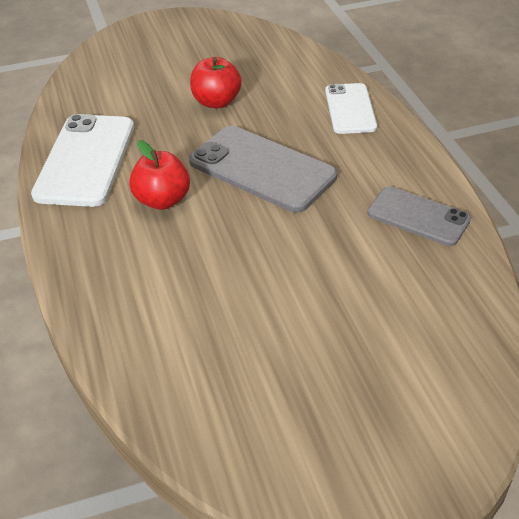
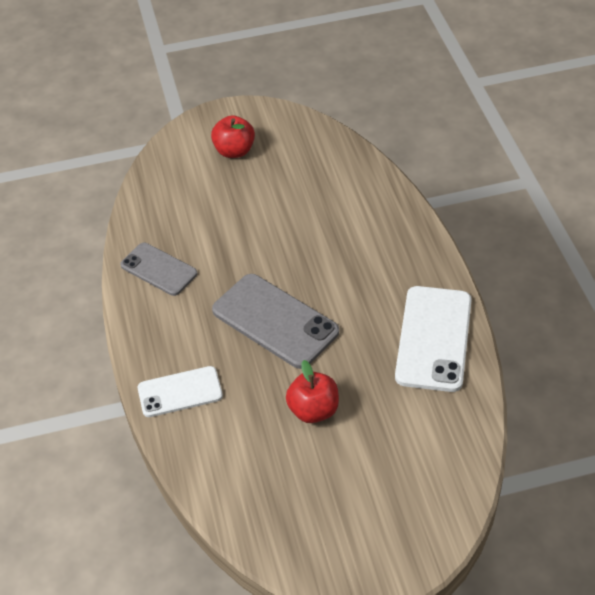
camera: 175 degrees left, 5 degrees up
(162, 200) = (360, 293): red apple -> red apple (234, 151)
(350, 109) = (180, 392): white phone -> white phone turned 75 degrees clockwise

